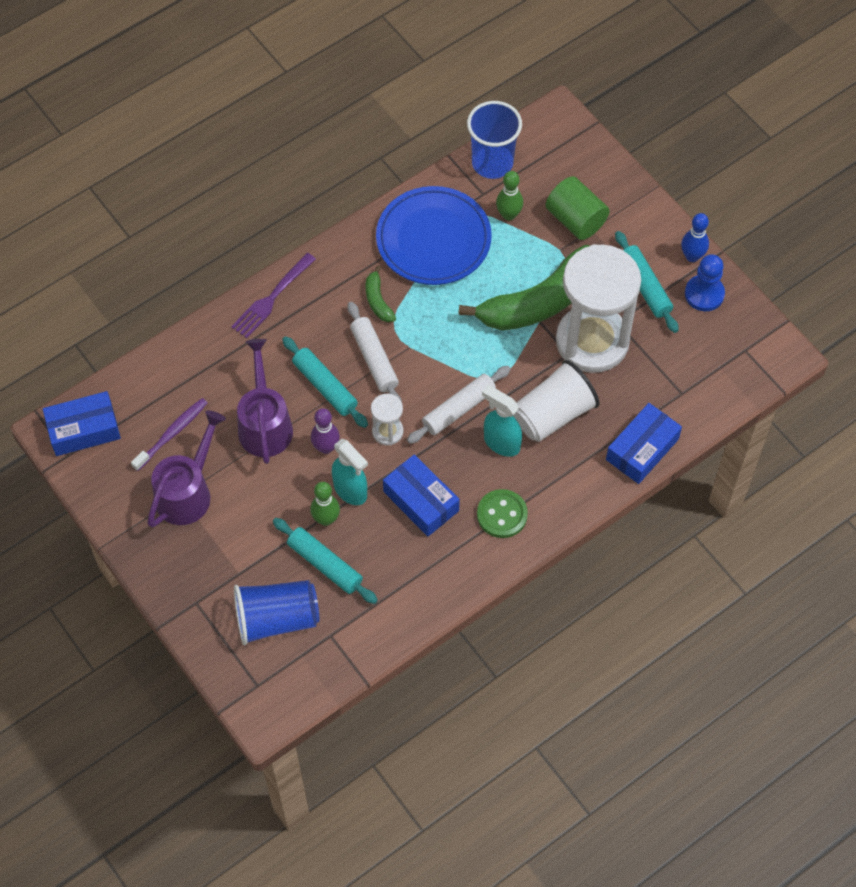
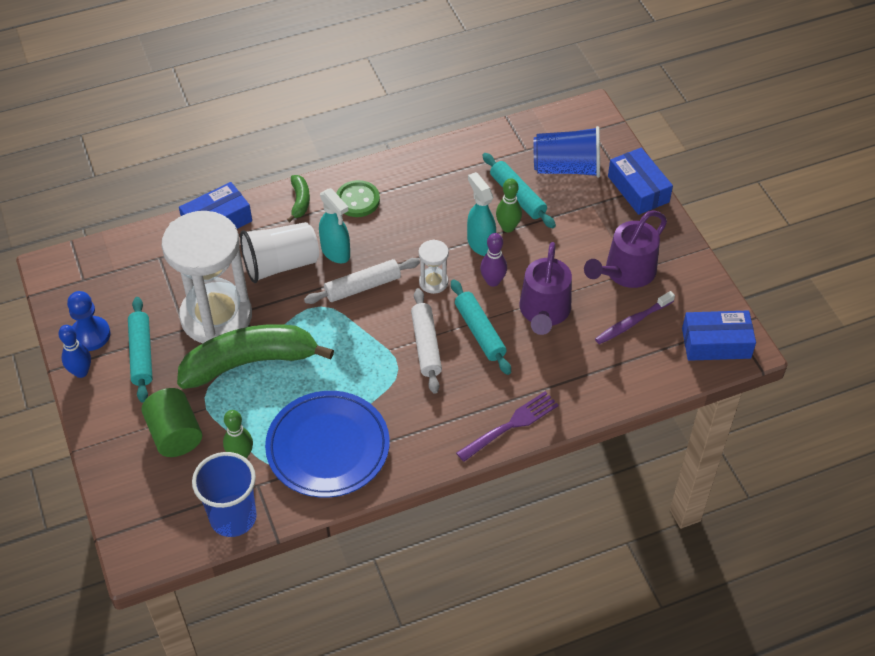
camera: 165 degrees left, 10 degrees down
(378, 300) = (405, 399): green banana -> green banana (300, 201)
(421, 501) = (422, 224): blue box -> blue box (638, 189)

